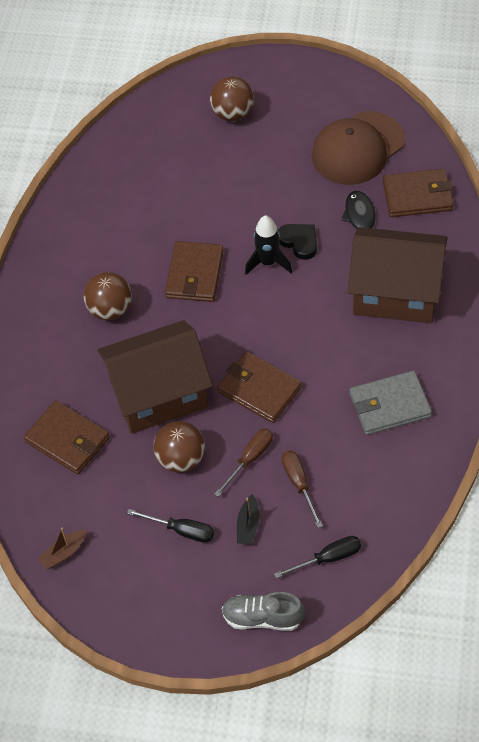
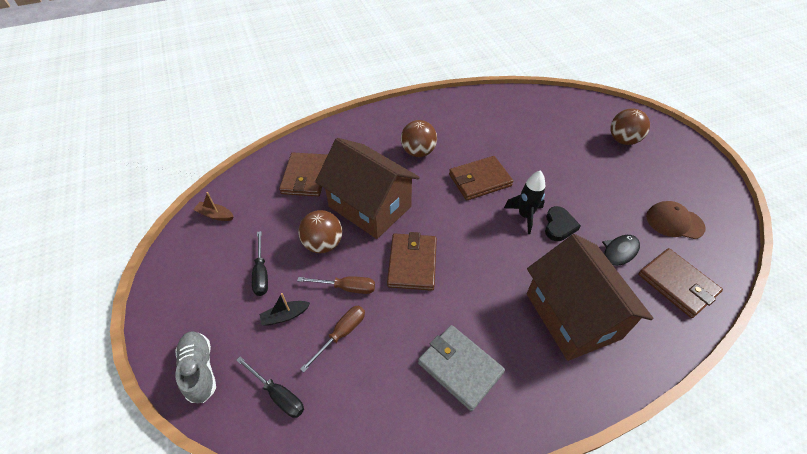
camera: 55 degrees right, 5 degrees down
(357, 149) = (674, 222): brown cap -> brown cap, size x0.60

